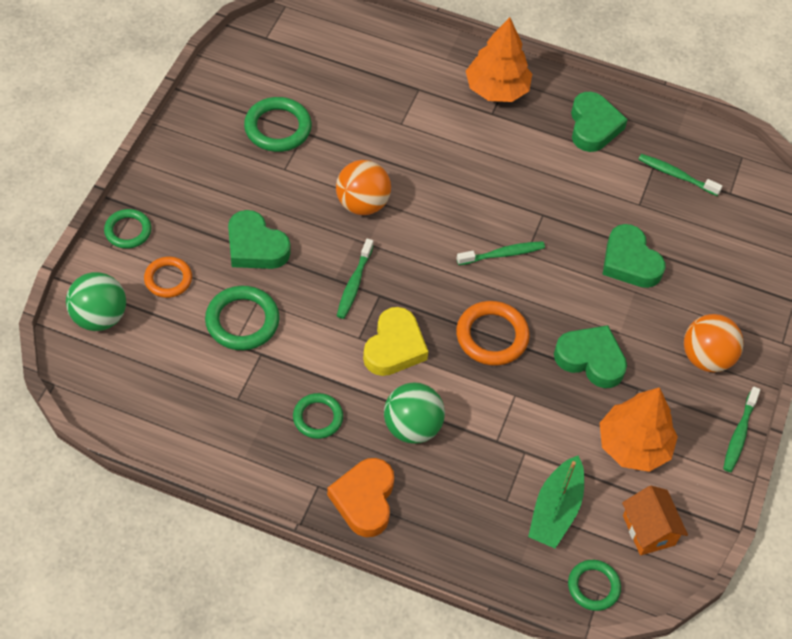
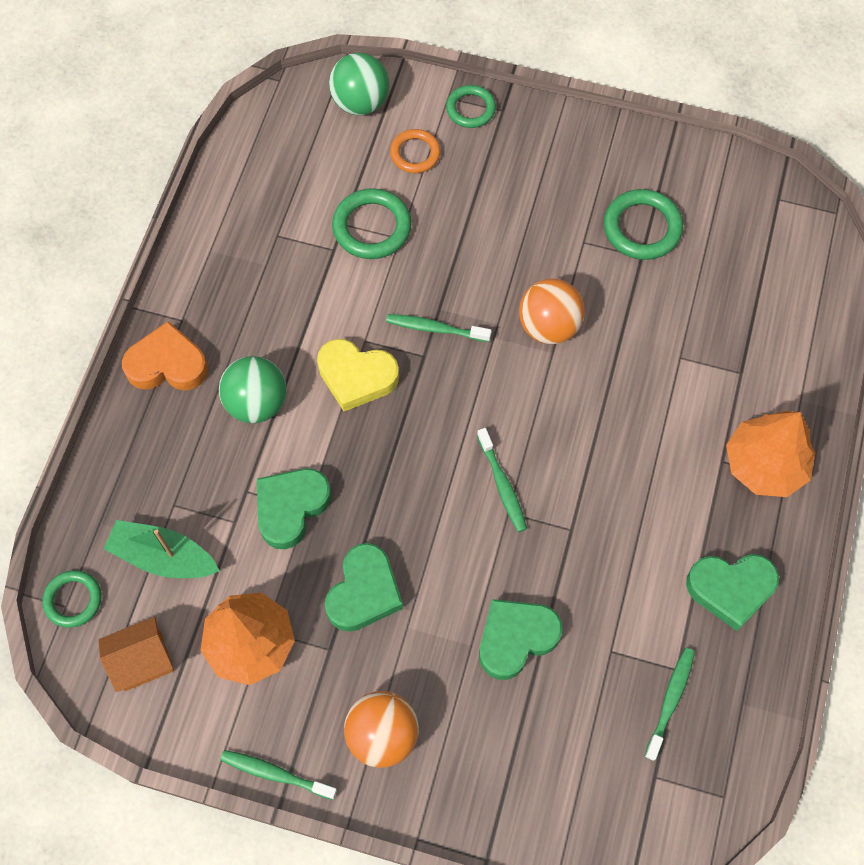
camera: 90 degrees right, 10 degrees up
(255, 246) = (470, 227): green heart -> green heart (291, 508)
(318, 418) = (260, 311): green ring -> none
(492, 336) = (383, 478): orange ring -> none

